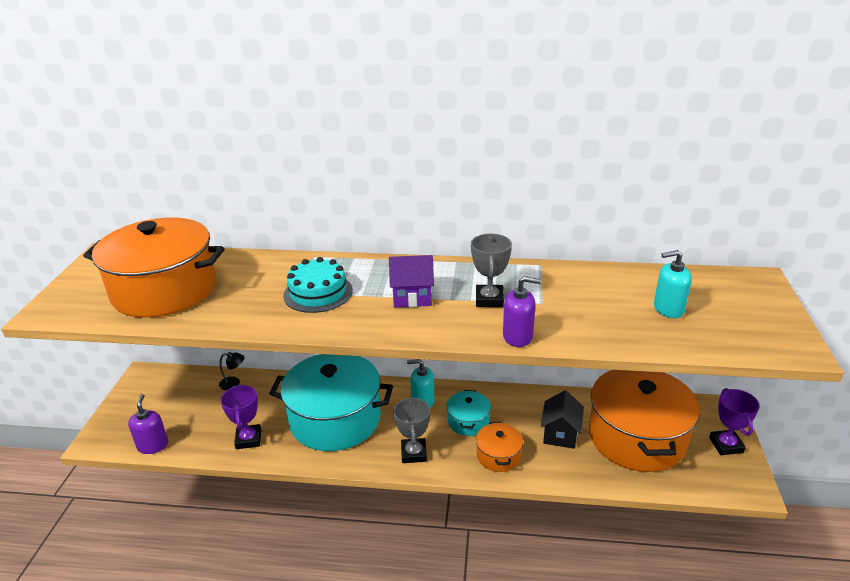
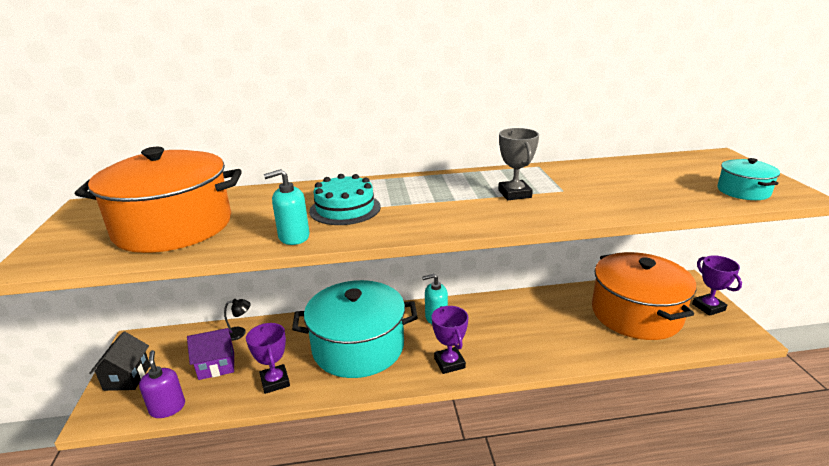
camera: 15 degrees left, 5 degrees down
(412, 297) = (441, 200): purple house -> purple house (216, 366)
(413, 453) = (449, 363): grey trophy -> purple trophy
(468, 421) = (486, 327): turquoise pot -> turquoise pot (743, 191)
(498, 456) = (528, 350): orange pot -> none
(518, 336) = (563, 216): purple soap dispenser -> none
(560, 434) = (572, 322): black house -> black house (127, 377)
(668, 309) = (671, 181): turquoise soap dispenser -> turquoise soap dispenser (294, 237)

